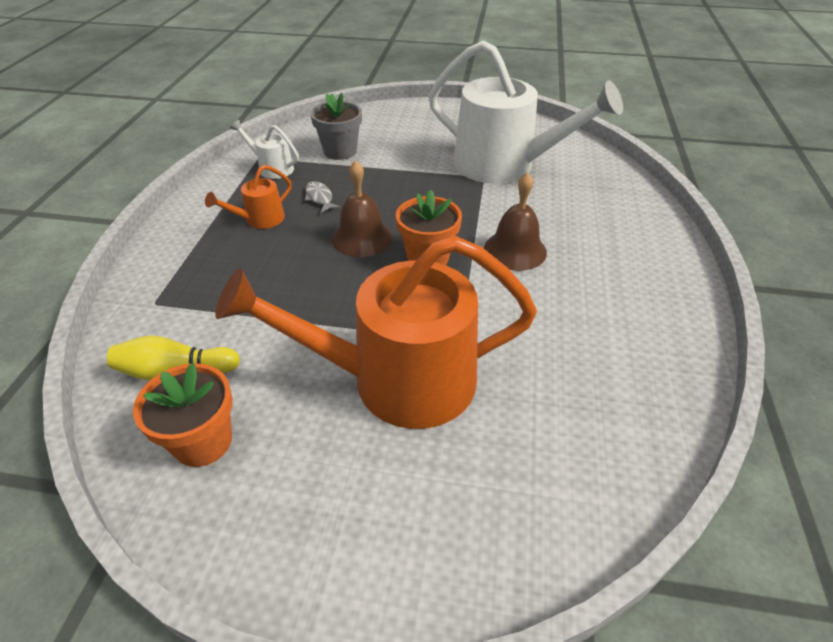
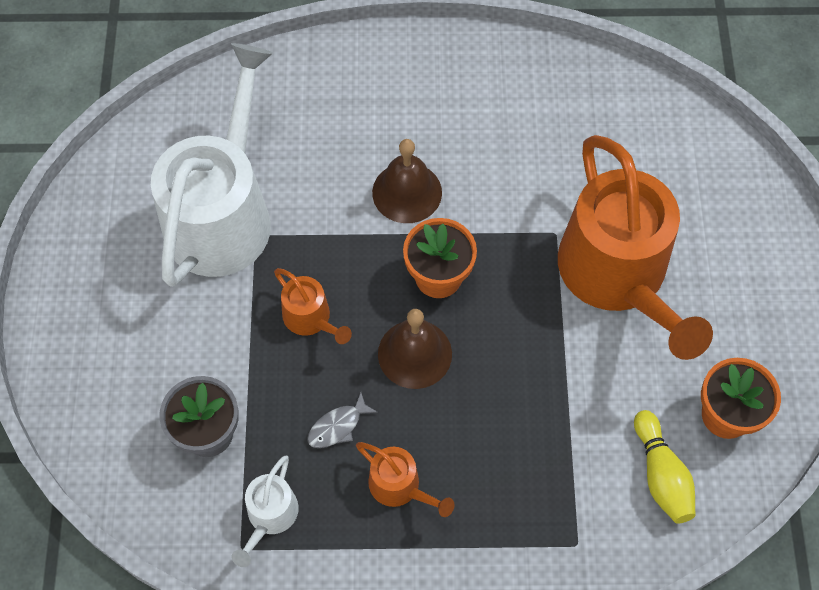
camera: 100 degrees left, 20 degrees up
(408, 194) = (310, 318): none -> orange watering can

